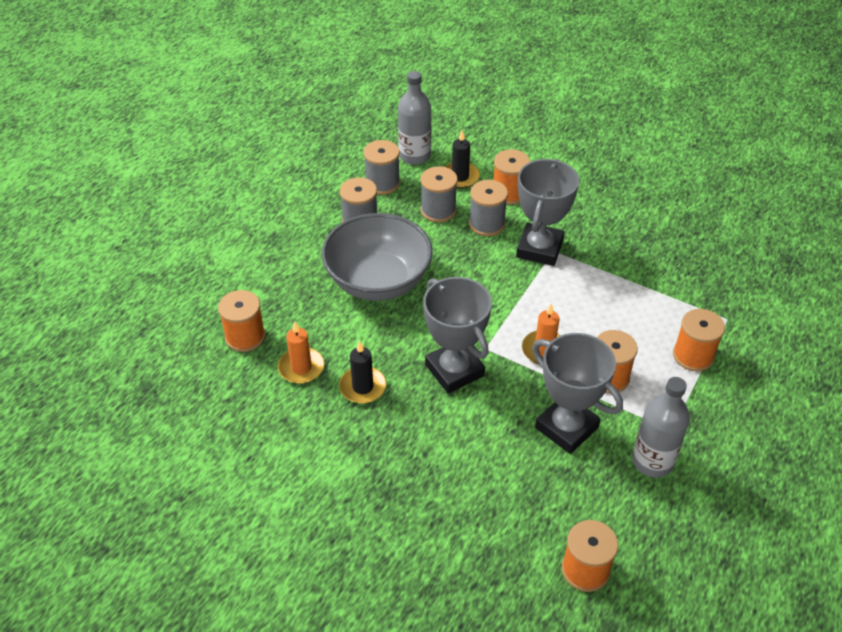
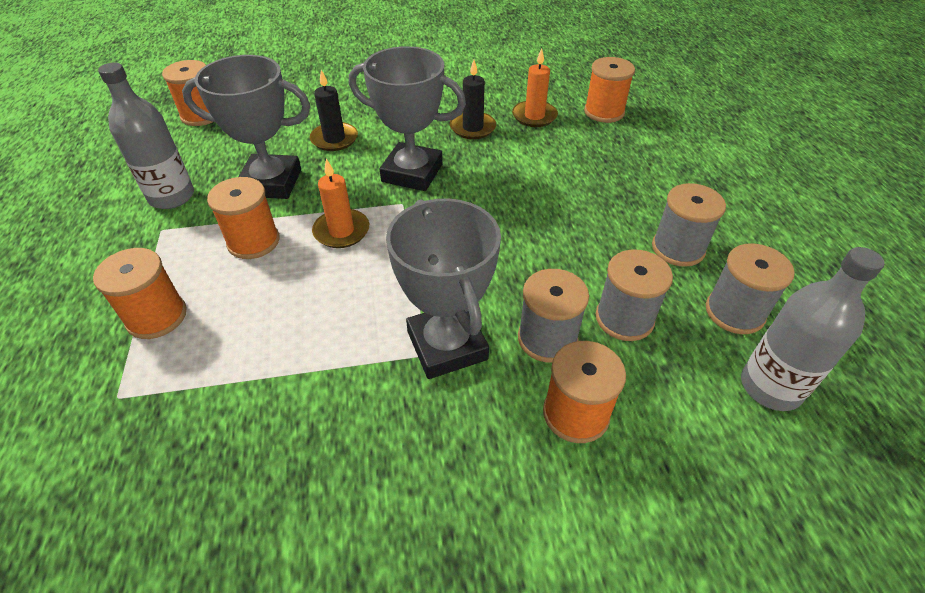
camera: 140 degrees right, 0 degrees up
(378, 281) = (571, 203): grey bowl -> none
(460, 177) = (669, 393): black candle -> black candle (334, 139)

